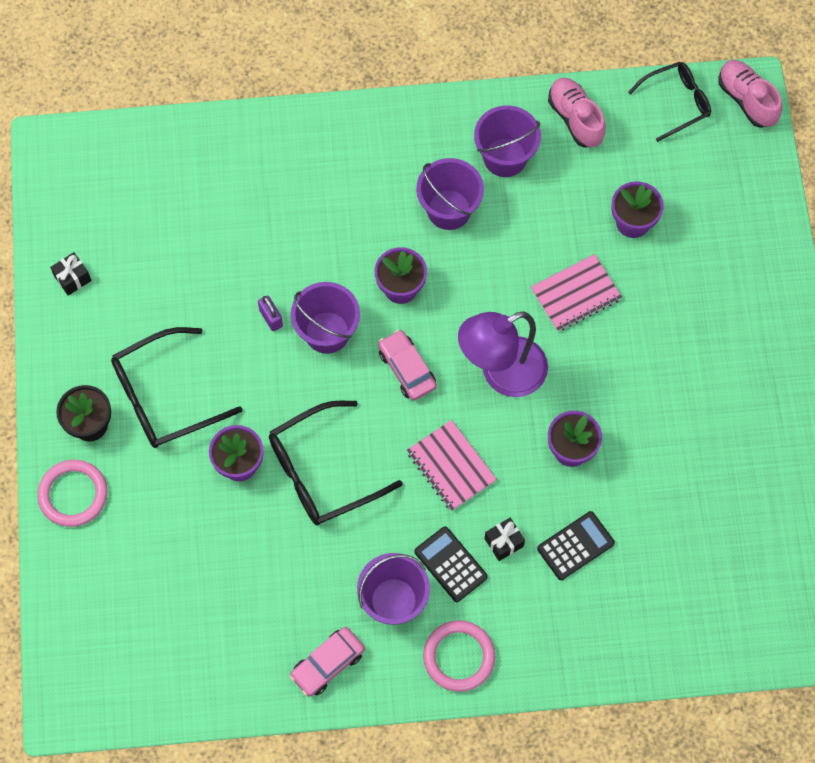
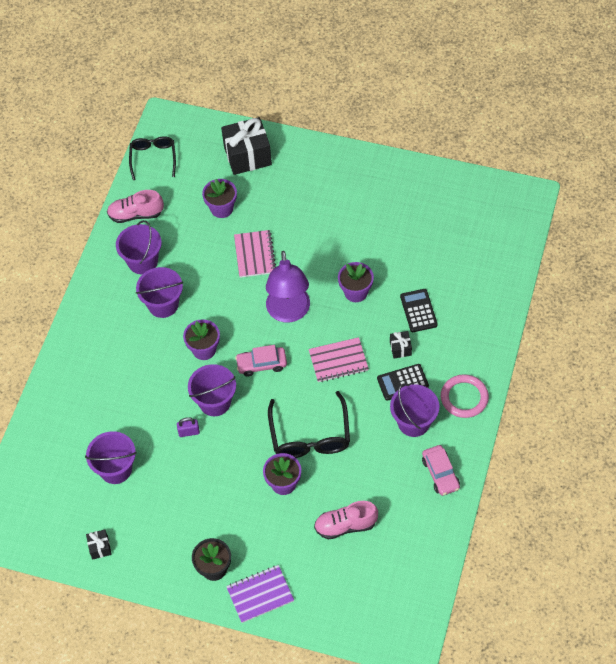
camera: 65 degrees left, 10 degrees down
(73, 494) = (260, 594): pink ring -> purple notebook
(164, 396) = (215, 515): black glasses -> none
(186, 252) = (115, 469): none -> purple bucket
(736, 221) = (247, 156): none -> black gift
(746, 100) = (170, 122): pink shoe -> pink shoe (345, 525)

